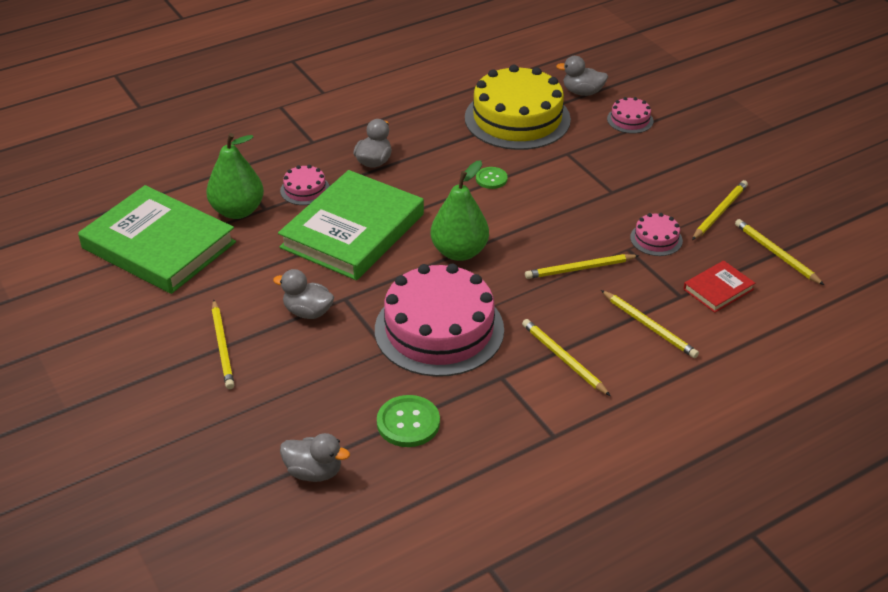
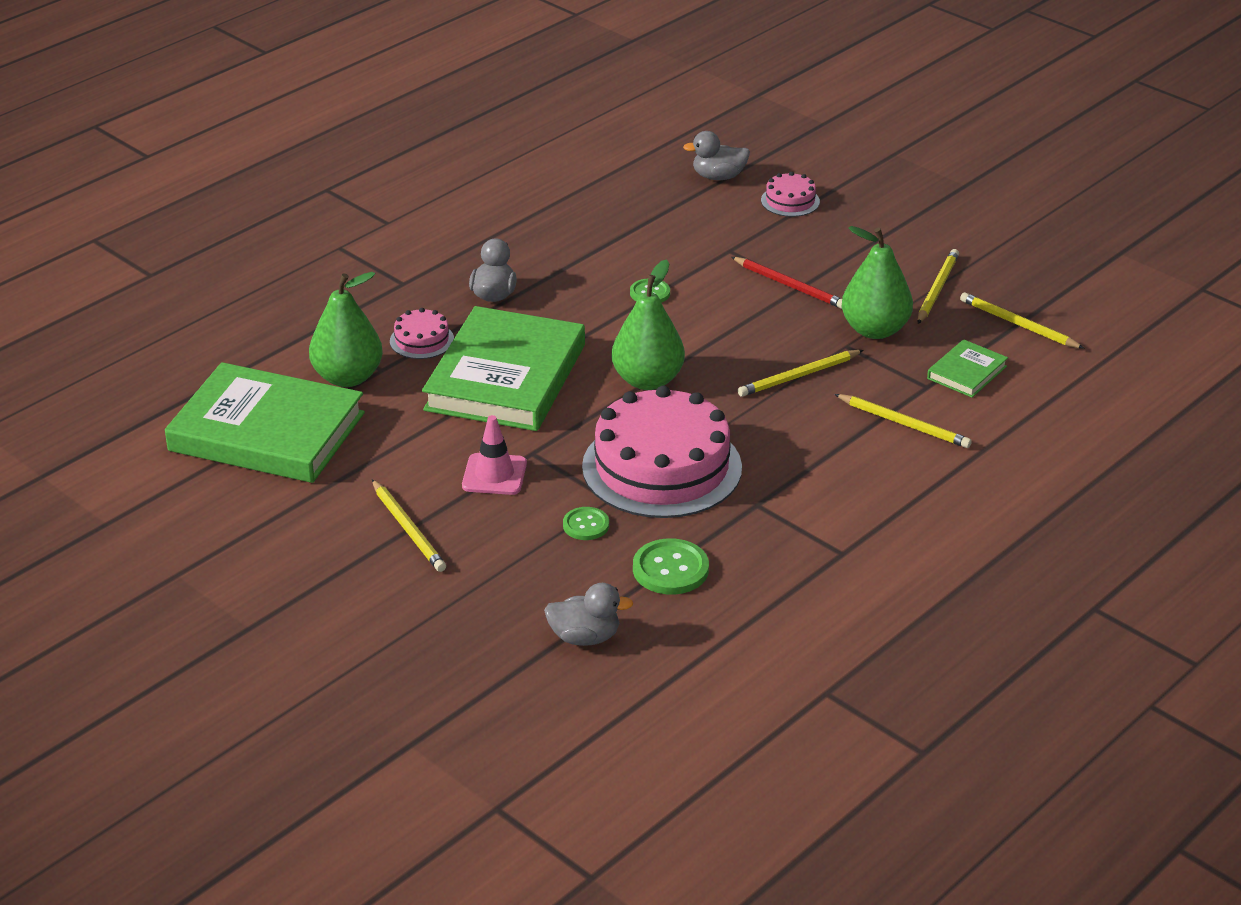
camera: 15 degrees left, 5 degrees down
(308, 312) = (494, 475): grey duck -> pink traffic cone
(358, 369) = (586, 525): none -> green button
(517, 118) = (651, 219): yellow cake -> none
(563, 359) = (820, 474): yellow pencil -> none
(602, 190) = (790, 285): none -> red pencil
(656, 239) = (875, 330): pink cake -> green pear
(718, 289) = (967, 372): red book -> green book

